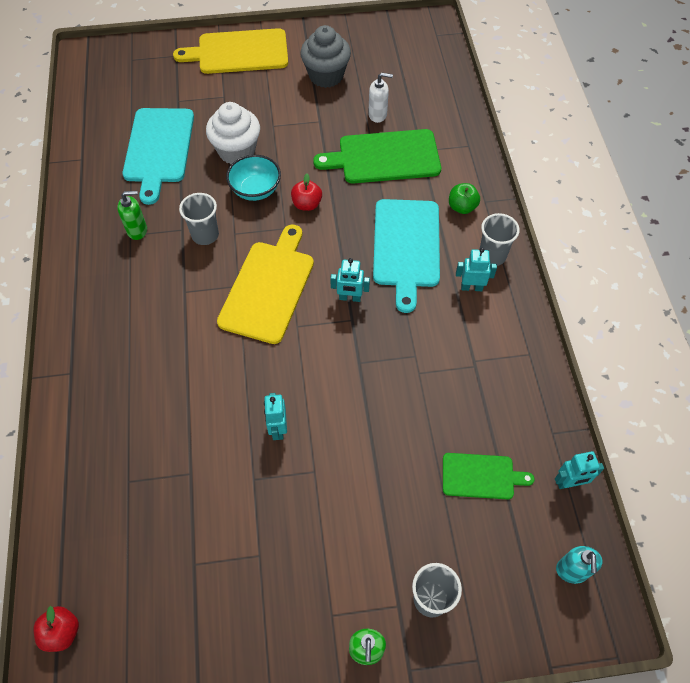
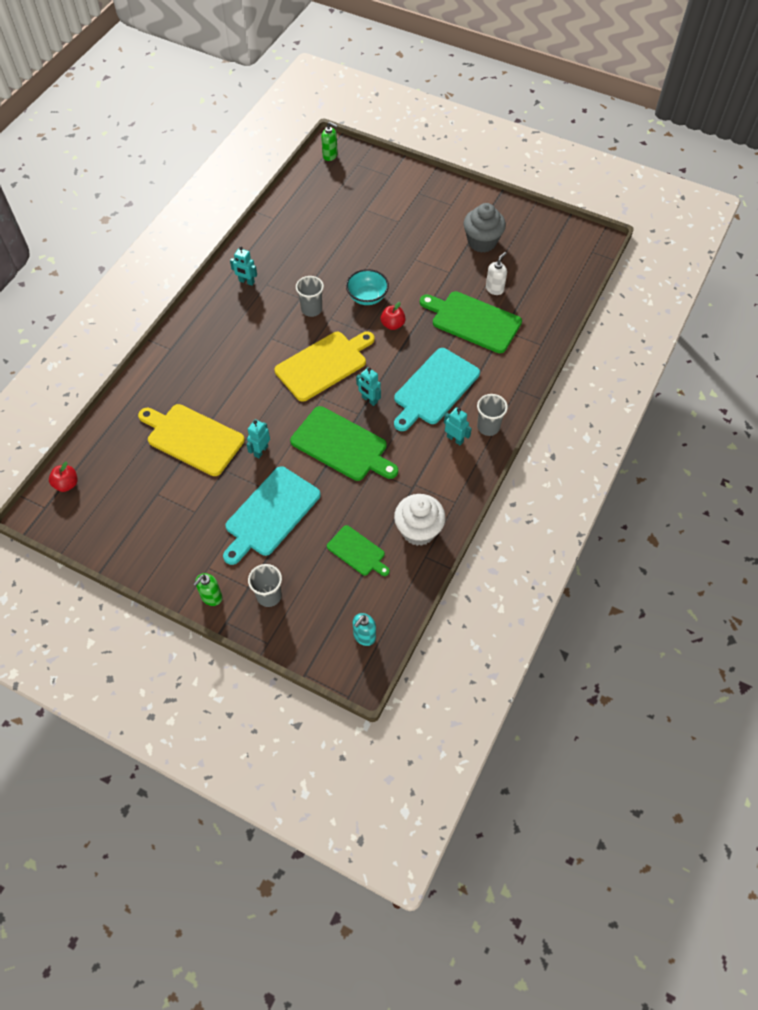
camera: 35 degrees right, 0 degrees up
(137, 230) = (273, 284): green soap dispenser -> green soap dispenser (330, 155)
(159, 149) = (327, 236): turquoise cutting board -> turquoise cutting board (270, 514)
(237, 151) = (376, 264): white cupcake -> white cupcake (418, 530)
(239, 52) = (434, 194): yellow cutting board -> yellow cutting board (192, 438)
(363, 365) = (342, 445): none -> green cutting board
(378, 115) = (494, 289): white soap dispenser -> white soap dispenser turned 90 degrees counterclockwise
(462, 207) = (497, 384): green apple -> none
(569, 483) = (409, 590): turquoise robot -> turquoise robot (246, 281)

